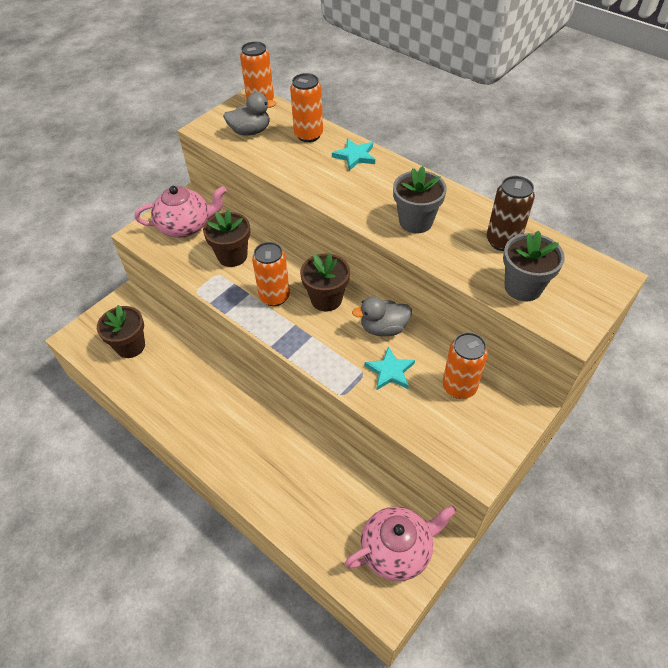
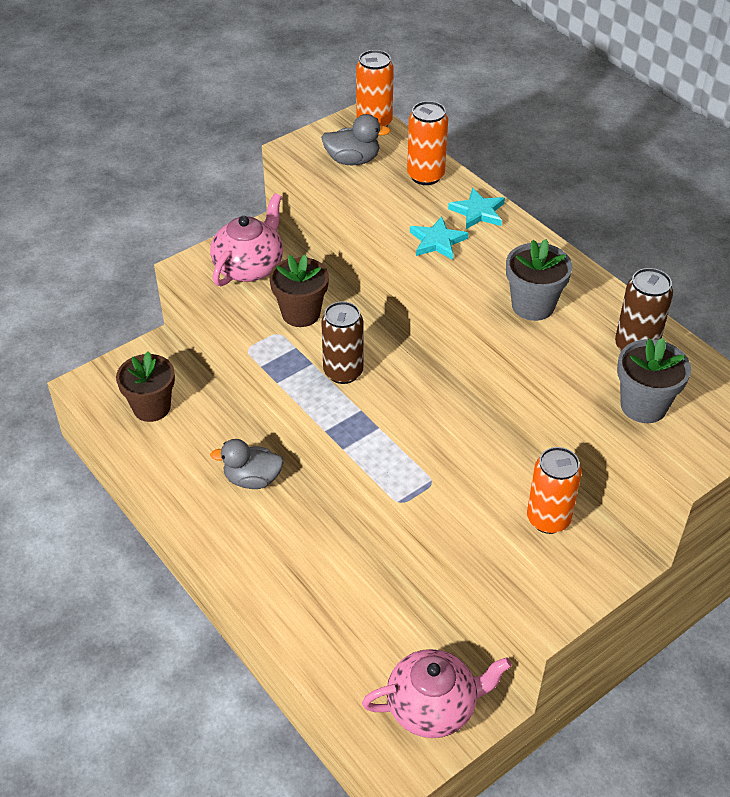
camera: 10 degrees right, 5 degrees down
(186, 226) = (249, 267): pink teapot -> pink teapot turned 60 degrees counterclockwise
(274, 296) = (343, 372): orange can -> brown can
(326, 299) = (407, 386): brown flower pot -> none
(383, 328) = (471, 433): grey duck -> grey duck (252, 479)
(390, 371) = (466, 486): turquoise star -> turquoise star (437, 241)

